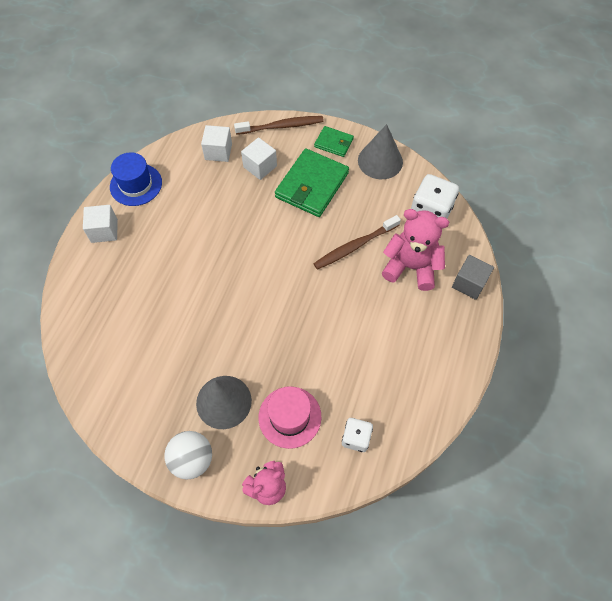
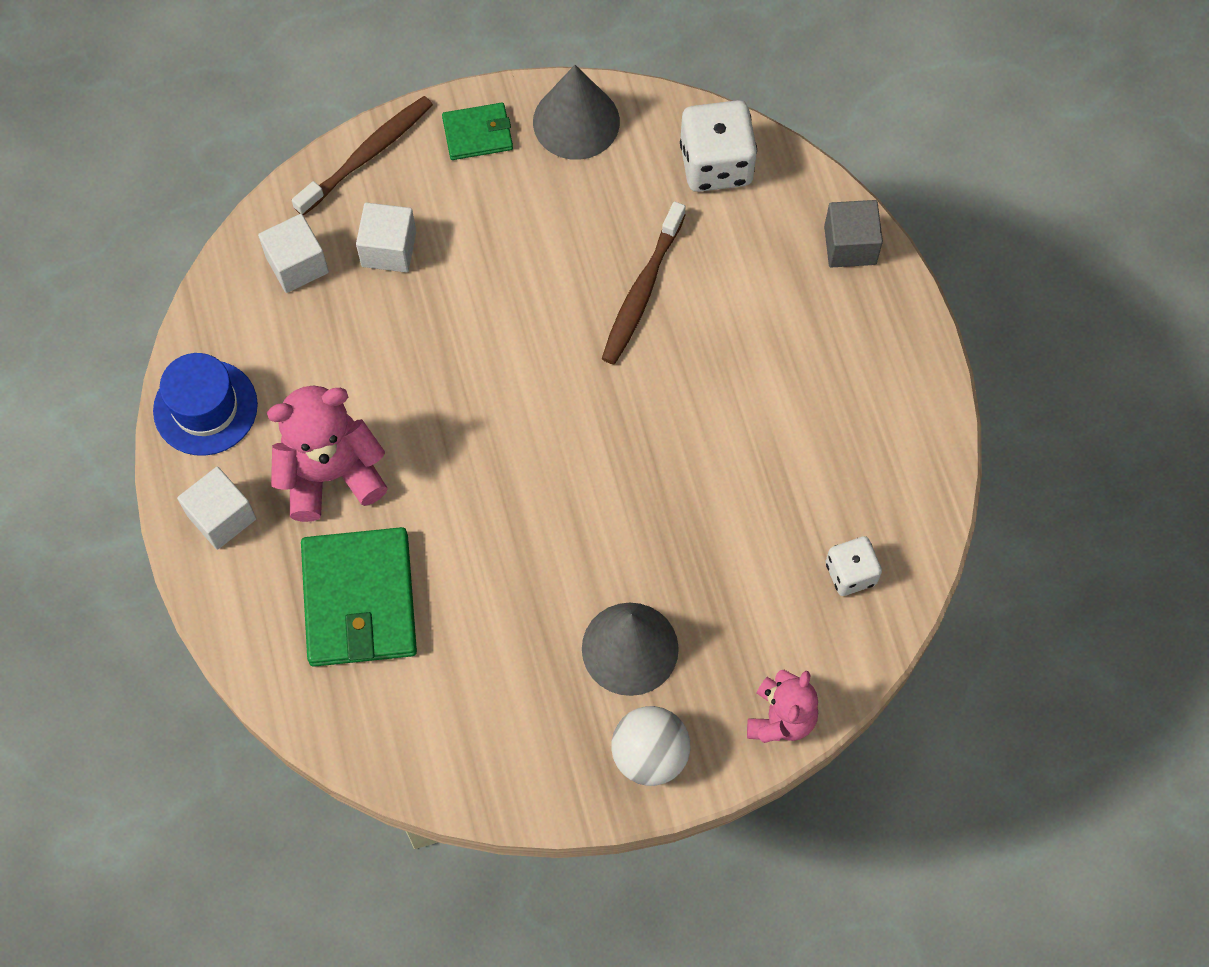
camera: 35 degrees left, 5 degrees up
(289, 417) = (739, 606): pink hat -> none
(312, 185) = (499, 230): green wallet -> green wallet (359, 600)
(411, 267) = (749, 272): pink teddy bear -> pink teddy bear (331, 474)

